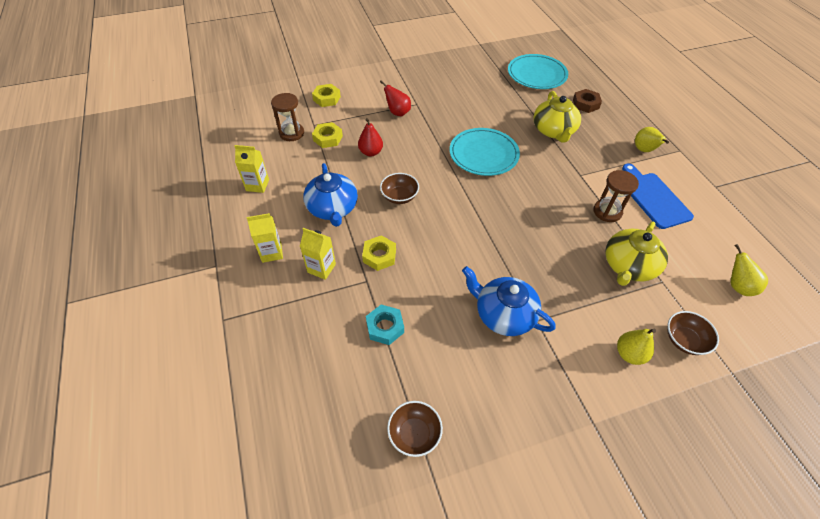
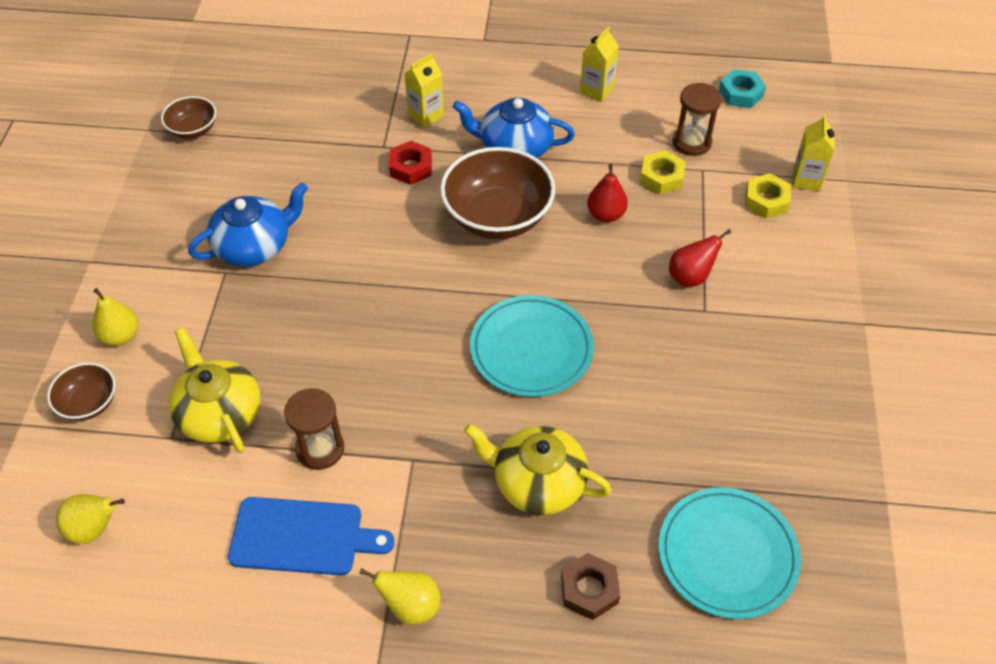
camera: 115 degrees right, 0 degrees up
(271, 253) = (475, 82): yellow carton -> yellow carton (806, 179)
(379, 256) = (411, 167): yellow nut -> red nut
(385, 327) = (314, 143): turquoise nut -> turquoise nut (741, 93)
(399, 196) = (497, 217): brown bowl -> brown bowl, size x1.94

